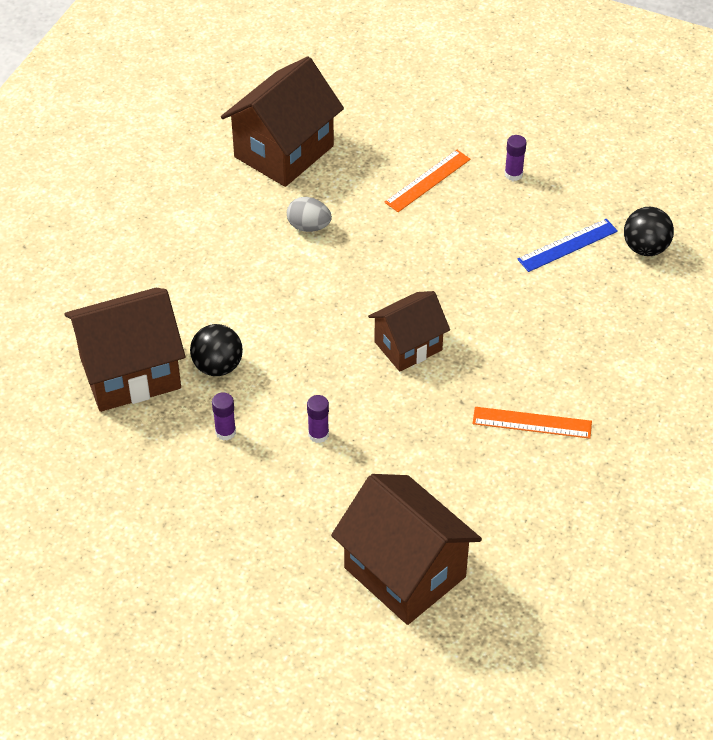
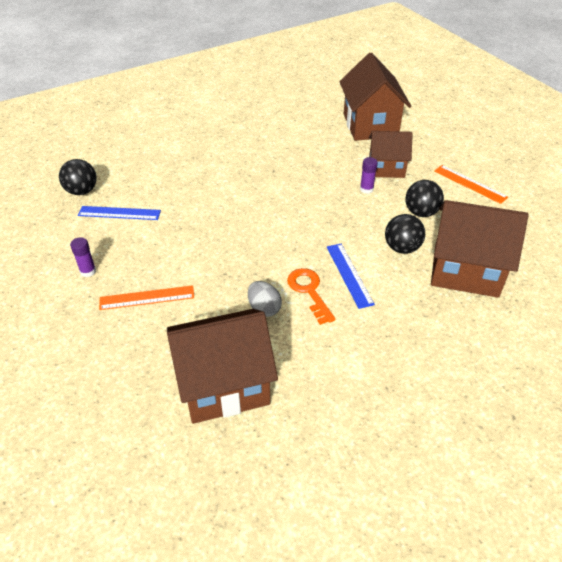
camera: 145 degrees left, 5 degrees down
(225, 432) = (421, 213): purple glue stick -> black ball
(253, 303) = (349, 274): none -> blue ruler
(280, 264) = (309, 291): none -> orange key
(408, 346) = (274, 206): brown house -> brown house (386, 168)
(532, 423) = (249, 148): orange ruler -> orange ruler (470, 184)

